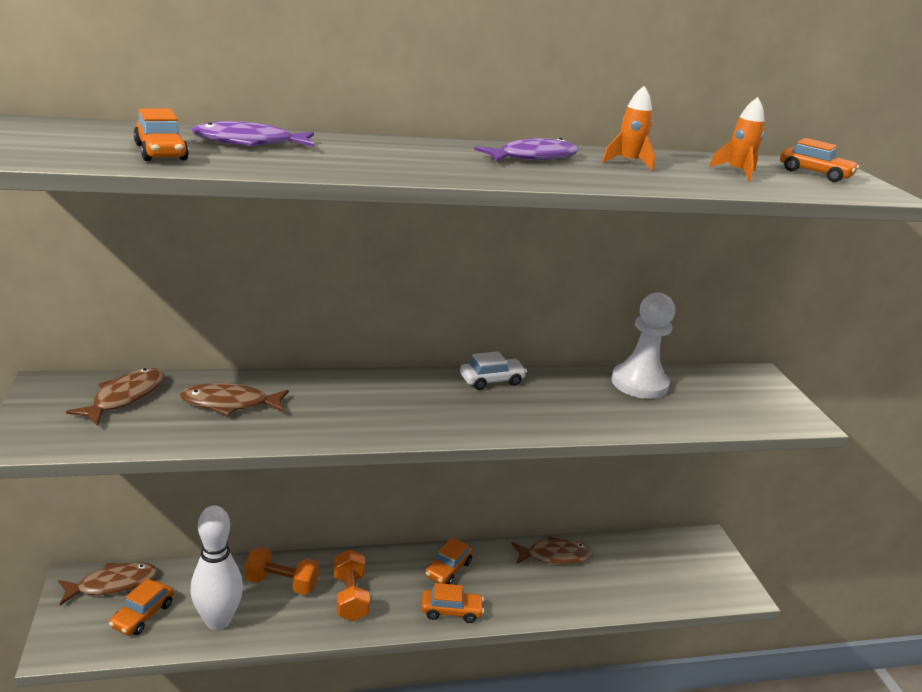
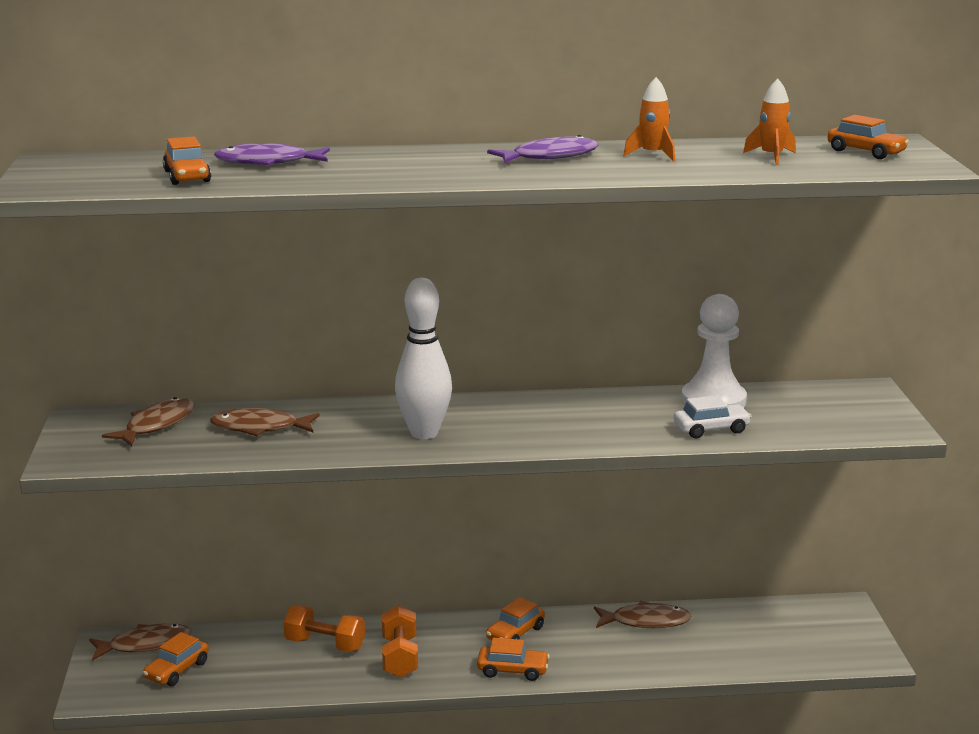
camera: 10 degrees right, 5 degrees down
(218, 621) = (255, 676): white bowling pin -> white bowling pin (424, 433)
(491, 380) = (542, 402): white car -> white car (711, 429)

